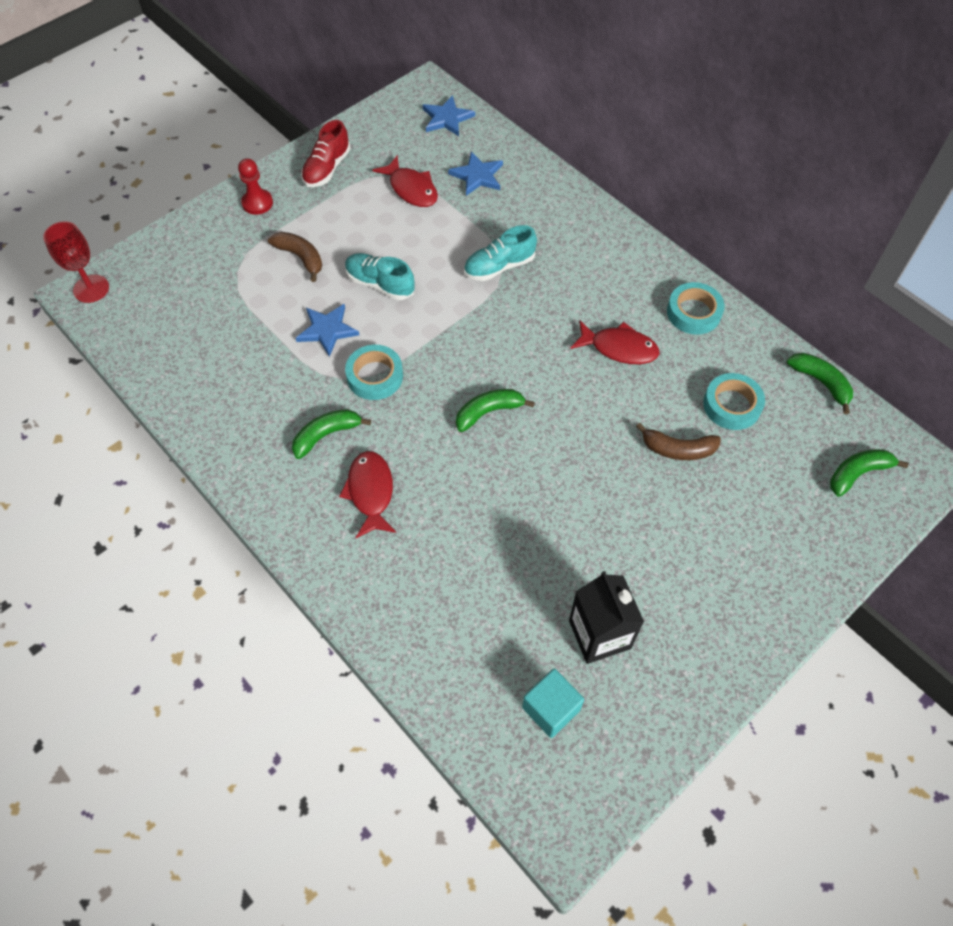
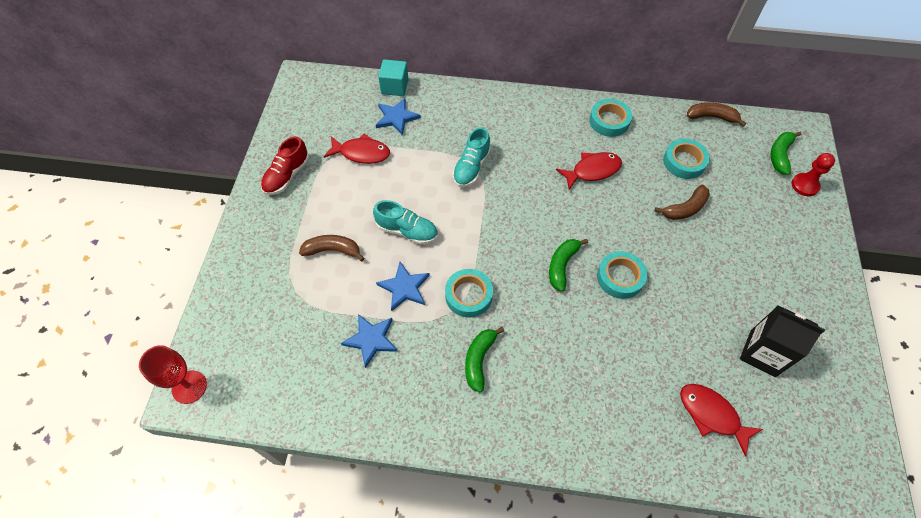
camera: 40 degrees left, 0 degrees up
(257, 203) = (259, 233): red pawn -> red pawn (804, 185)
(327, 168) = (287, 176): red shoe -> red shoe turned 45 degrees clockwise
(370, 492) = (547, 375): red fish -> red fish (711, 415)
(380, 284) = (407, 231): turquoise shoe -> turquoise shoe turned 150 degrees counterclockwise
(447, 118) = (337, 91): blue star -> blue star (371, 339)
(533, 462) = (620, 277): none -> turquoise tape
(551, 708) = (787, 422): turquoise cube -> turquoise cube (394, 87)
(821, 382) = (711, 117): green banana -> brown banana

